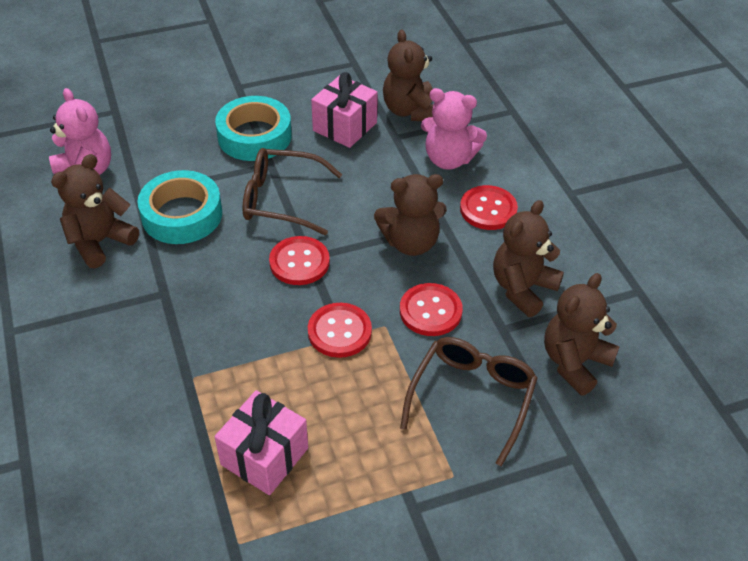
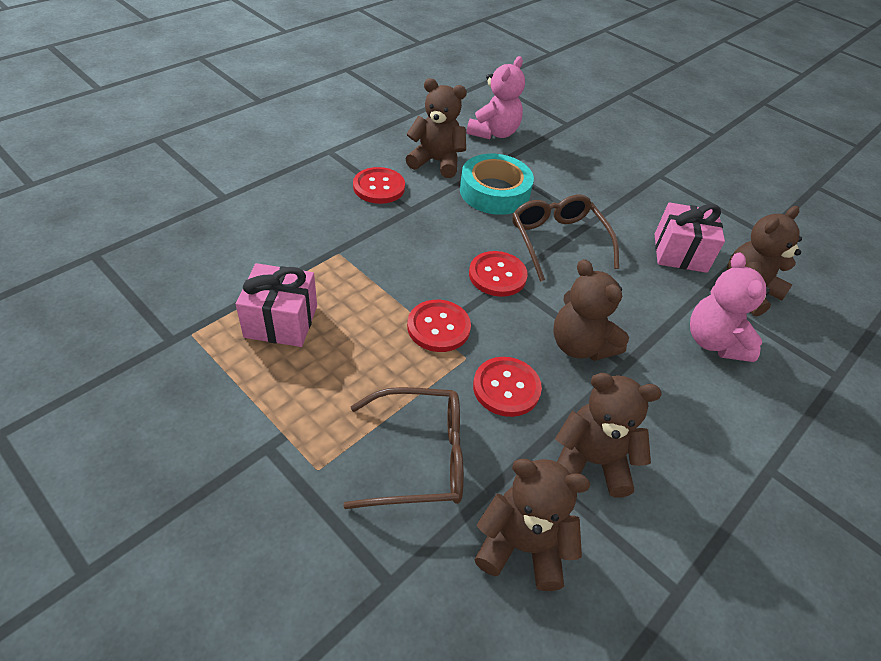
camera: 60 degrees right, 0 degrees up
(254, 136) = (613, 202): turquoise tape -> none
(488, 209) = (676, 396): red button -> red button (379, 187)

